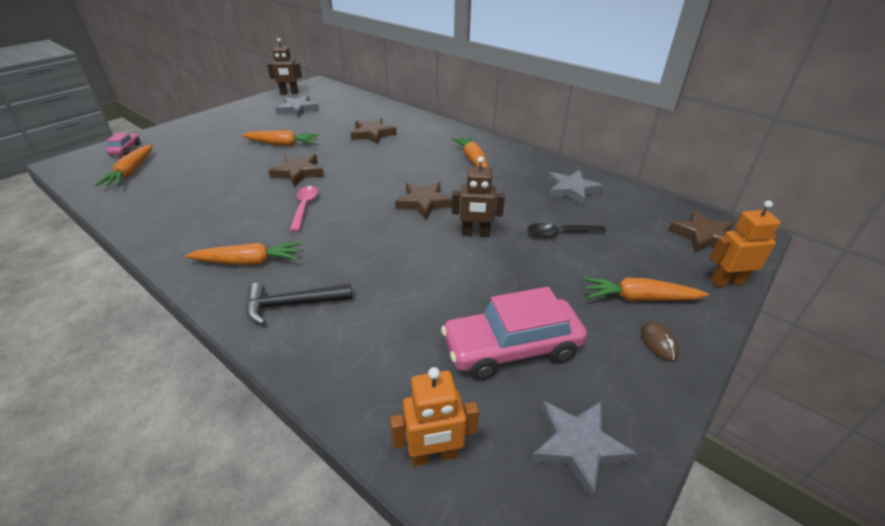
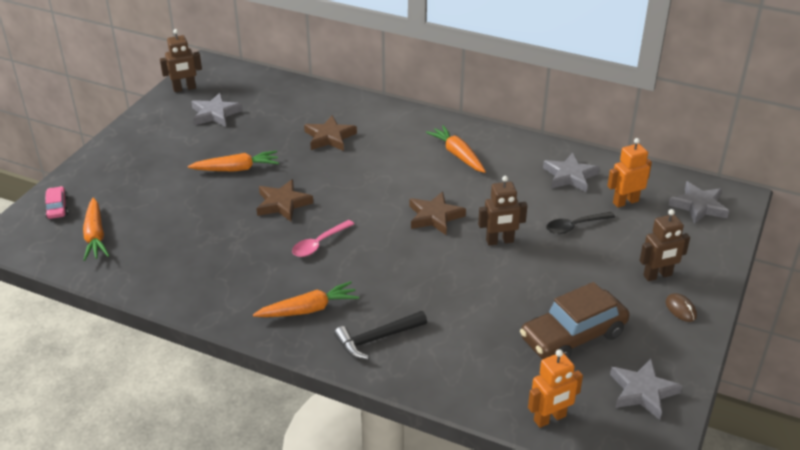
camera: 15 degrees left, 0 degrees up
(304, 207) = (319, 243): pink spoon -> pink spoon turned 120 degrees counterclockwise
(511, 348) = (573, 336): pink car -> brown car
(638, 298) = (657, 275): orange carrot -> brown robot
(703, 236) = (698, 206): brown star -> grey star
(727, 281) = (723, 247): orange robot -> orange robot (625, 202)

